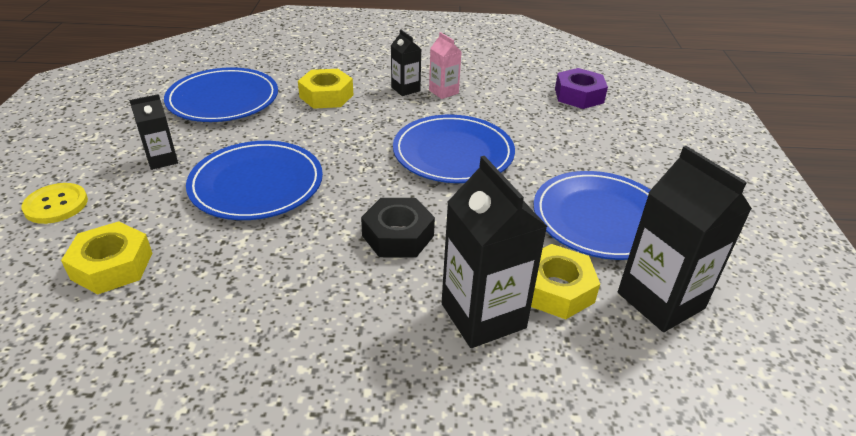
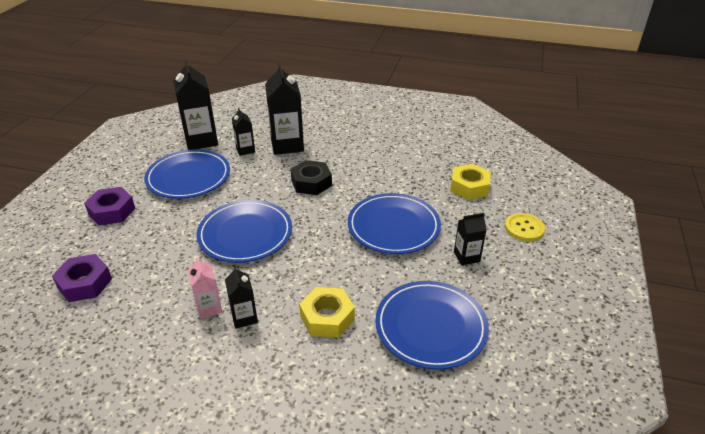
camera: 165 degrees left, 0 degrees up
(556, 289) = (245, 150): yellow nut -> black carton
(644, 158) = (112, 211): none -> purple nut

